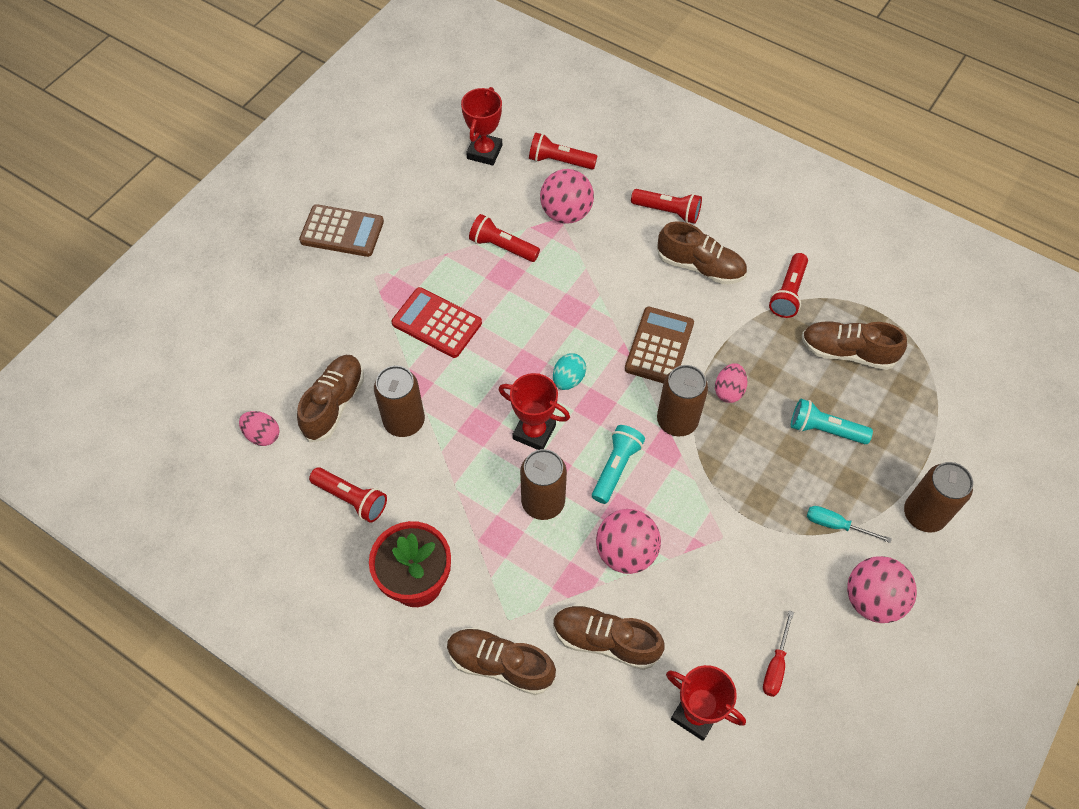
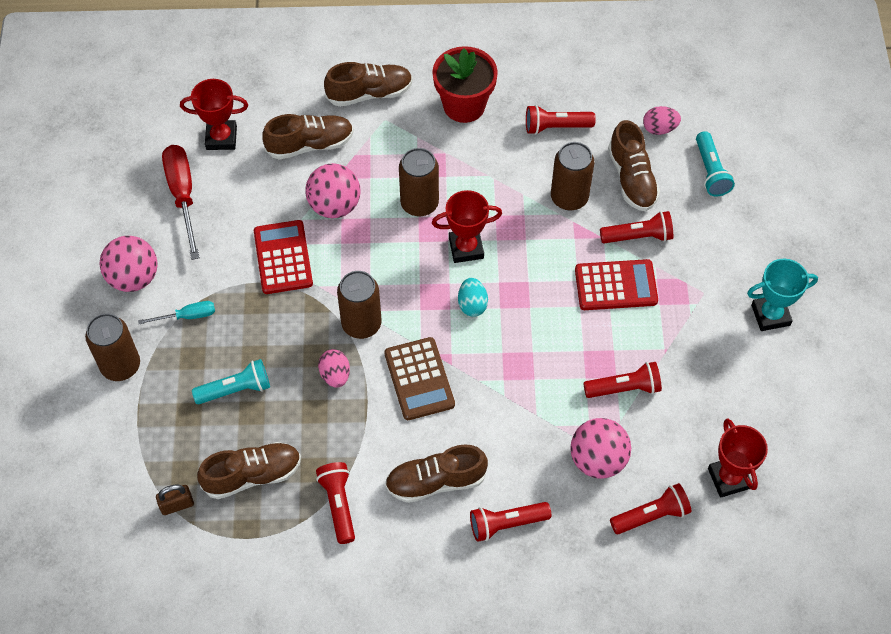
camera: 145 degrees right, 0 degrees up
(342, 231) = (770, 315): brown calculator -> turquoise trophy
(379, 351) = (638, 236): none -> red flashlight
(616, 467) = (384, 259): turquoise flashlight -> turquoise flashlight (710, 171)
(710, 528) = (283, 257): none -> red calculator
(776, 665) = (183, 196): red screwdriver -> red screwdriver, size x1.83
(923, 365) = (177, 505): none -> brown padlock

